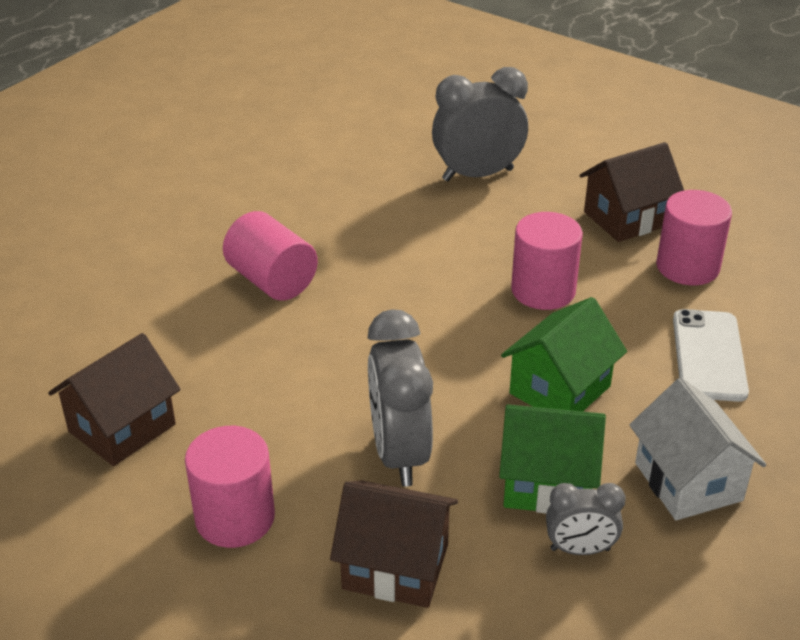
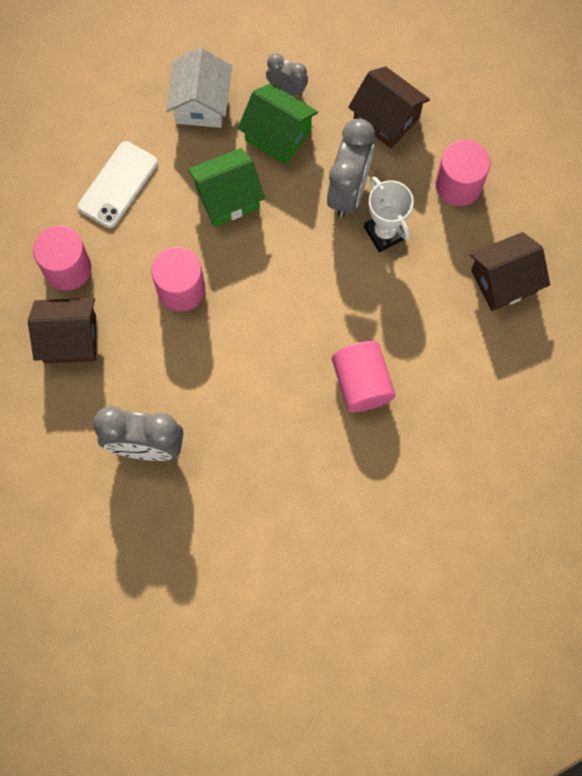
camera: 155 degrees left, 35 degrees up
(319, 424) = (385, 232): none -> white trophy

